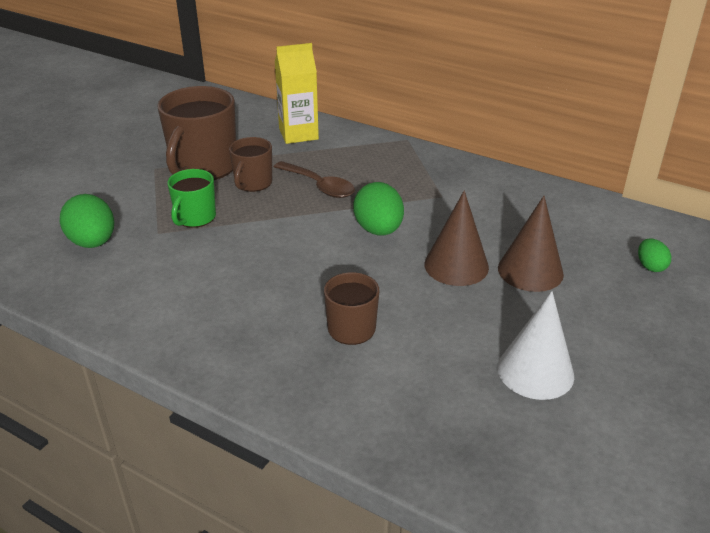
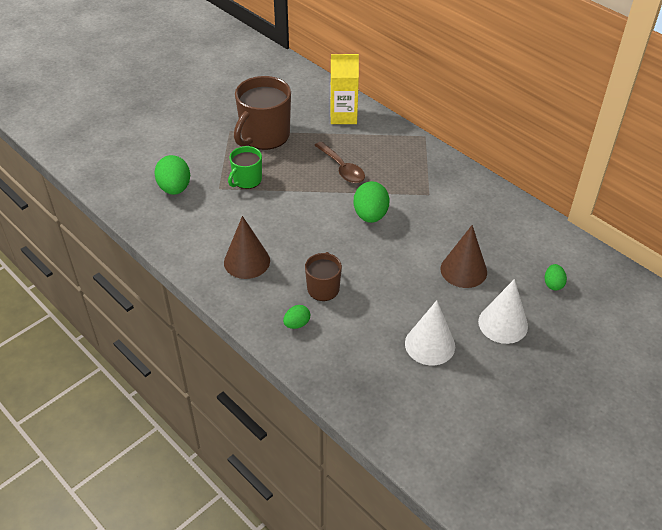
camera: 15 degrees right, 10 degrees up
(253, 183) = (295, 157): brown mug -> none
(331, 383) = (297, 324): none -> green egg
(456, 265) = (413, 255): brown cone -> brown cone (247, 261)
(617, 324) = (503, 323): none -> white cone

